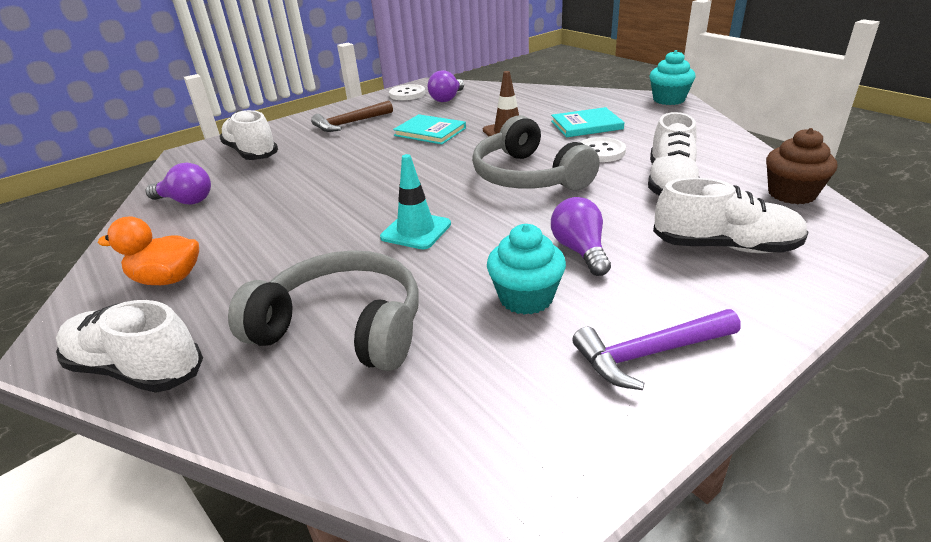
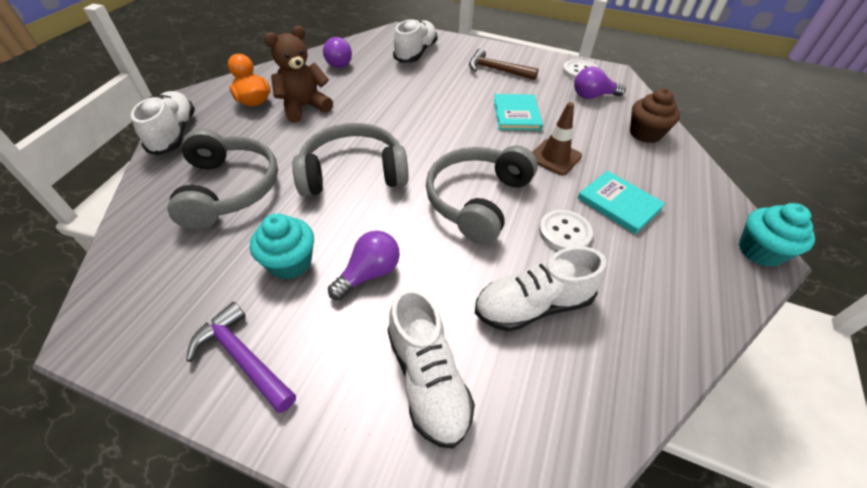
camera: 55 degrees right, 15 degrees up
(245, 241) = (304, 107): none -> brown teddy bear
(416, 231) = (353, 172): turquoise traffic cone -> grey headphones
(791, 194) = (584, 426): brown cupcake -> brown cupcake (645, 133)

